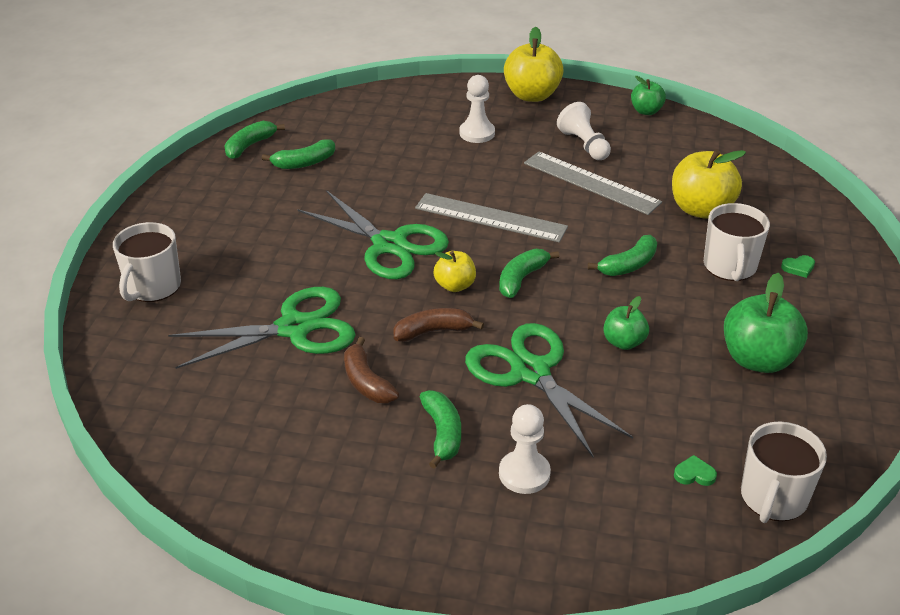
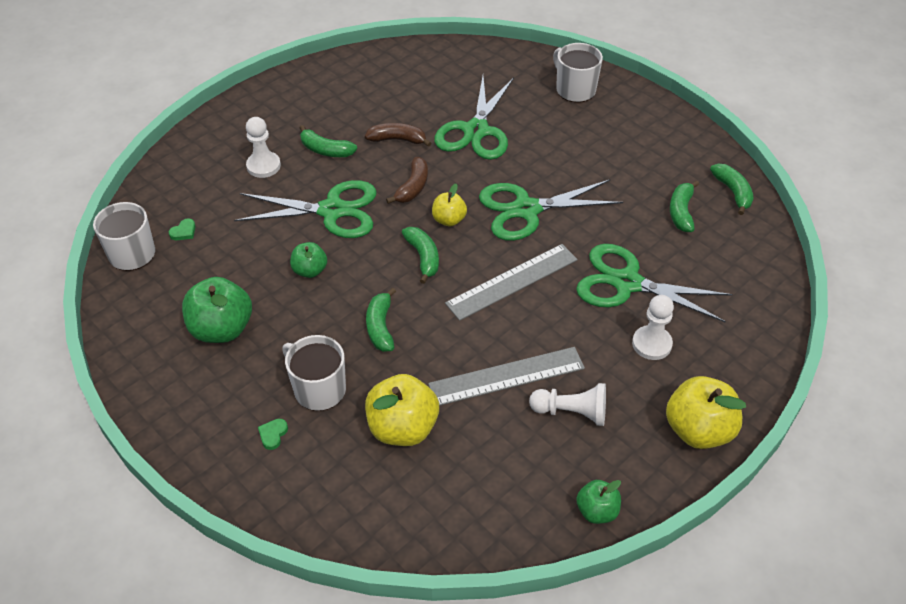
camera: 125 degrees right, 10 degrees up
(424, 162) = (627, 283): none -> green scissors

